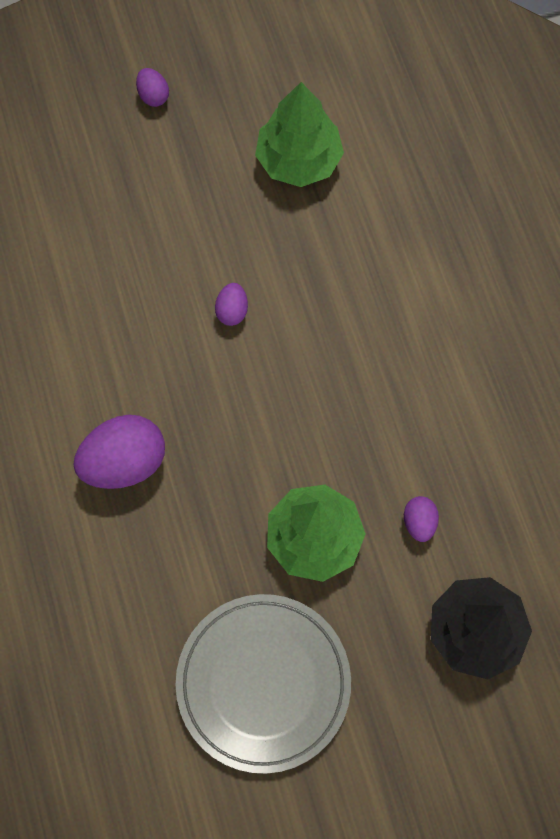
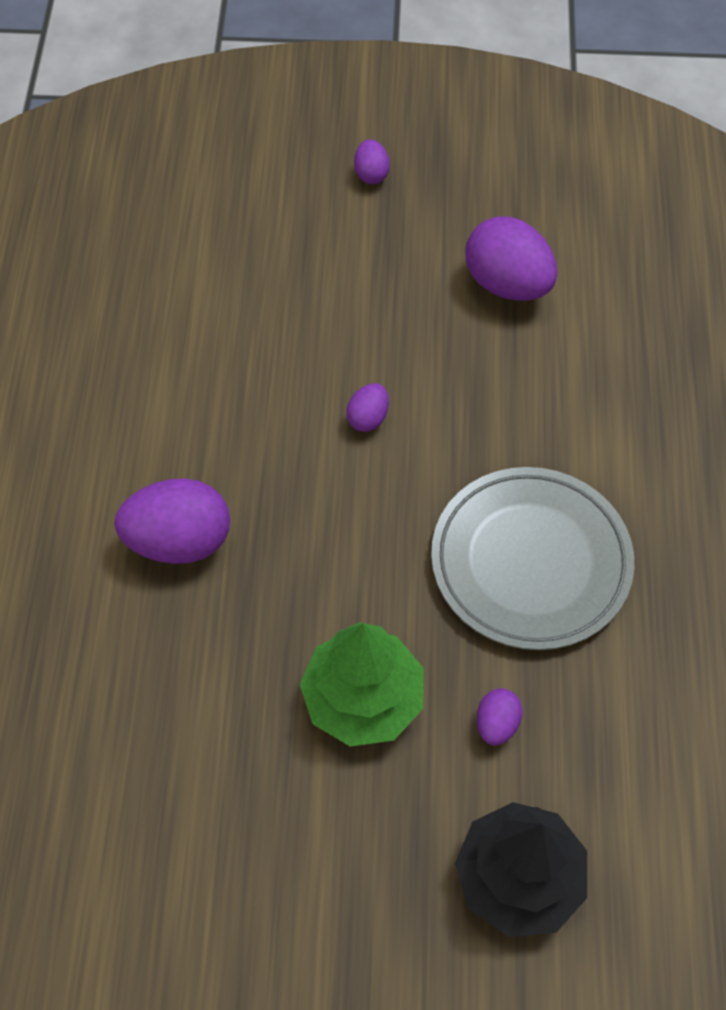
camera: 20 degrees right, 10 degrees down
(263, 683) = (235, 845): grey plate -> grey plate (530, 562)
(299, 160) = (507, 284): green tree -> purple egg

